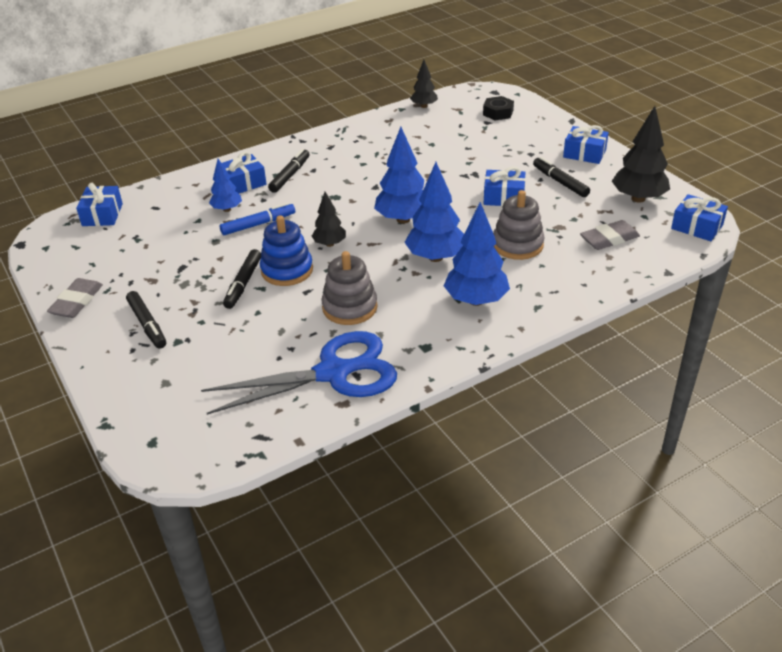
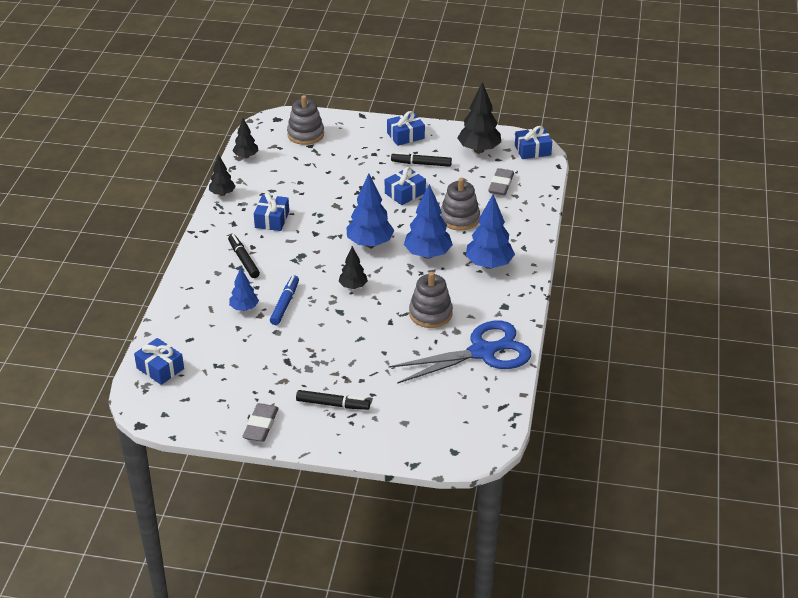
camera: 50 degrees left, 0 degrees up
(77, 302) = (261, 426): grey eraser -> grey eraser turned 45 degrees clockwise
(243, 183) = (220, 285): blue gift -> blue gift (272, 219)
(243, 284) = (345, 343): black marker -> none
(287, 270) = (356, 318): blue stacking toy -> none
(333, 373) = (482, 352): blue scissors -> blue scissors turned 45 degrees clockwise
(360, 122) = (222, 194): none -> black tree
(498, 113) = (305, 134): black nut -> grey stacking toy

